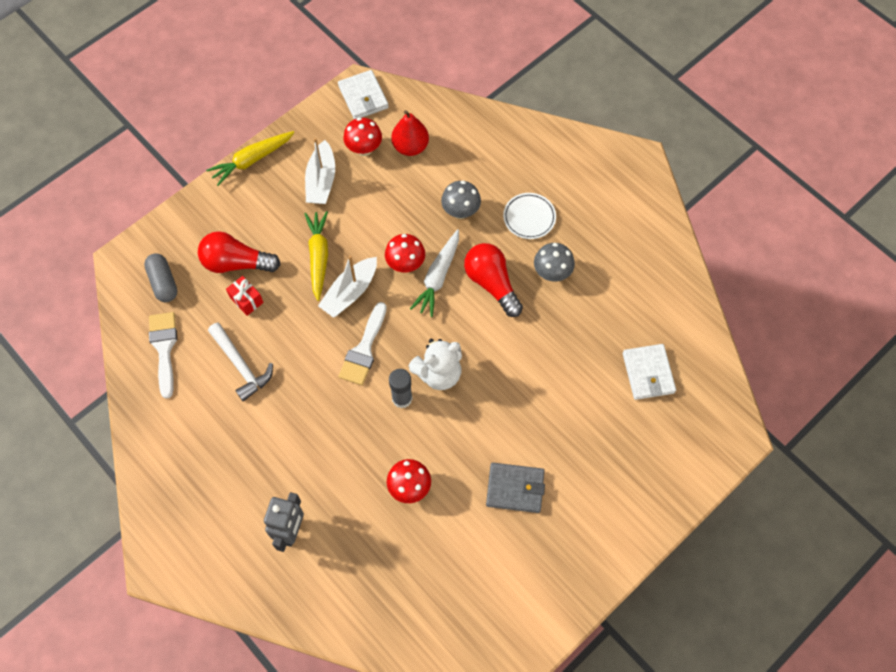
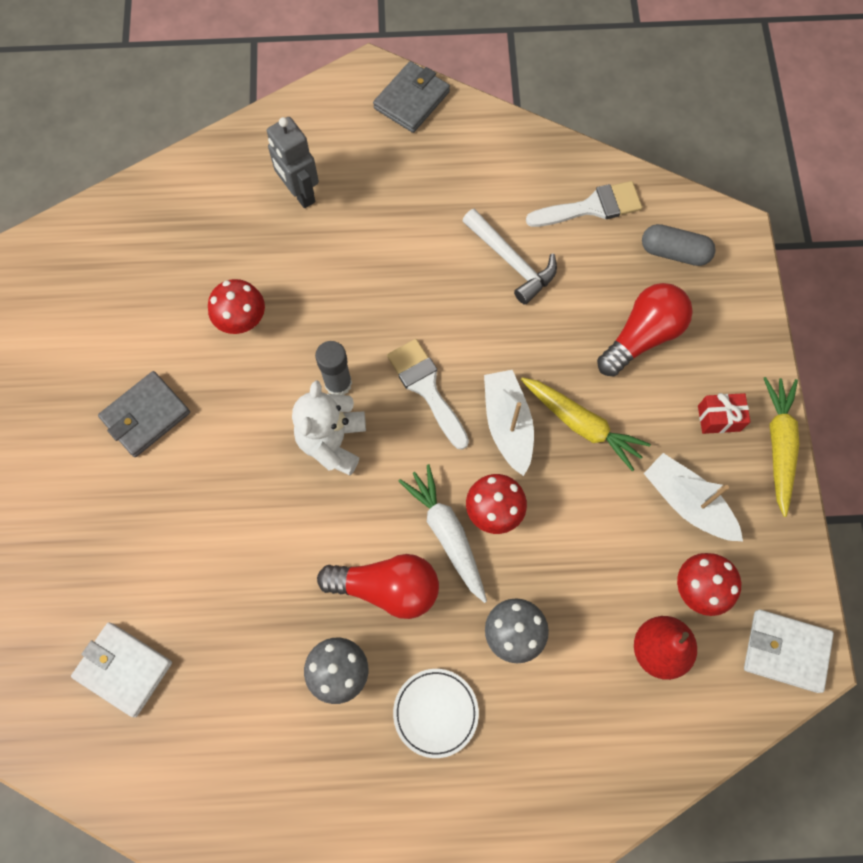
camera: 130 degrees right, 5 degrees up
(159, 520) = (411, 100): none -> grey wallet
(164, 348) = (591, 207): white brush -> white brush turned 45 degrees counterclockwise
(241, 365) = (511, 261): white hammer -> white hammer turned 135 degrees counterclockwise
(246, 300) = (586, 316): red gift -> red gift (719, 418)

